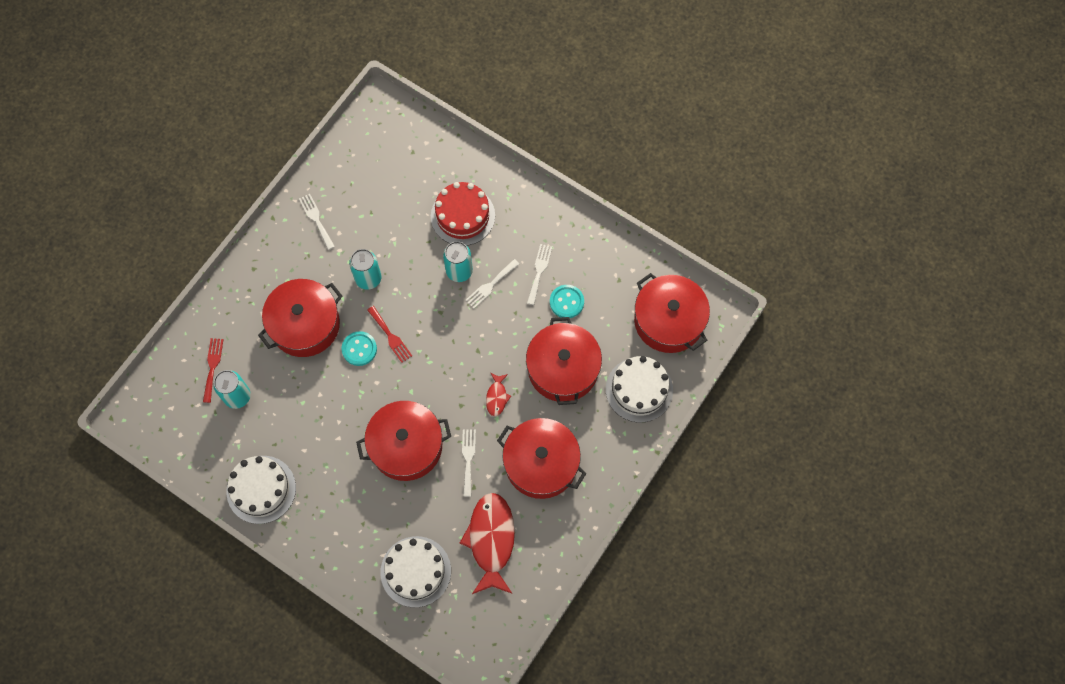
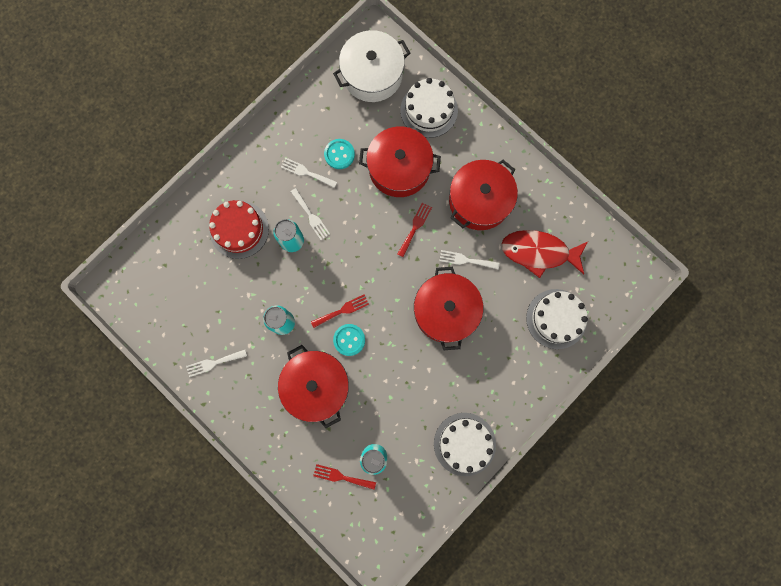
camera: 80 degrees left, 10 degrees up
(497, 397) = (415, 227): red fish -> red fork
(669, 320) = (372, 75): red pot -> white pot

